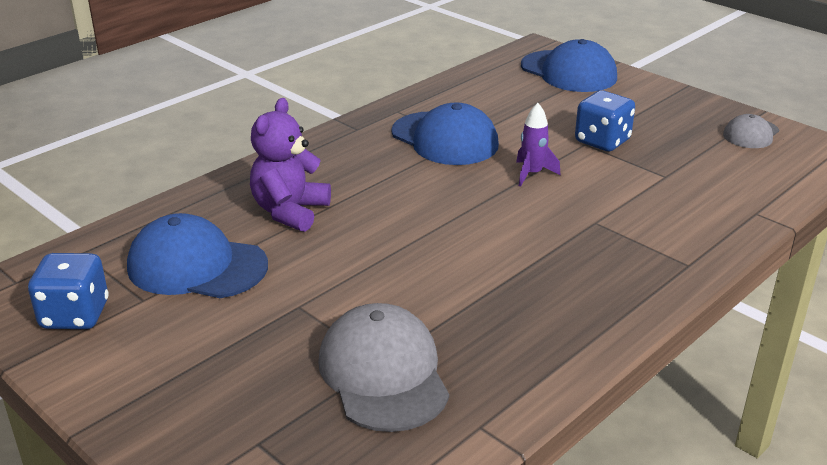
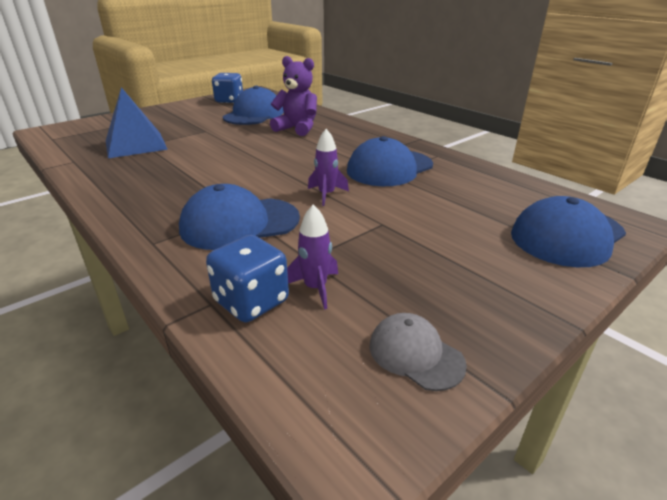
camera: 95 degrees right, 0 degrees up
(383, 373) = (135, 145): grey cap -> blue pyramid
(602, 141) = (387, 233): blue dice -> blue dice (251, 302)
(622, 219) = (240, 223): none -> blue cap
(706, 170) = (315, 288): none -> purple rocket

